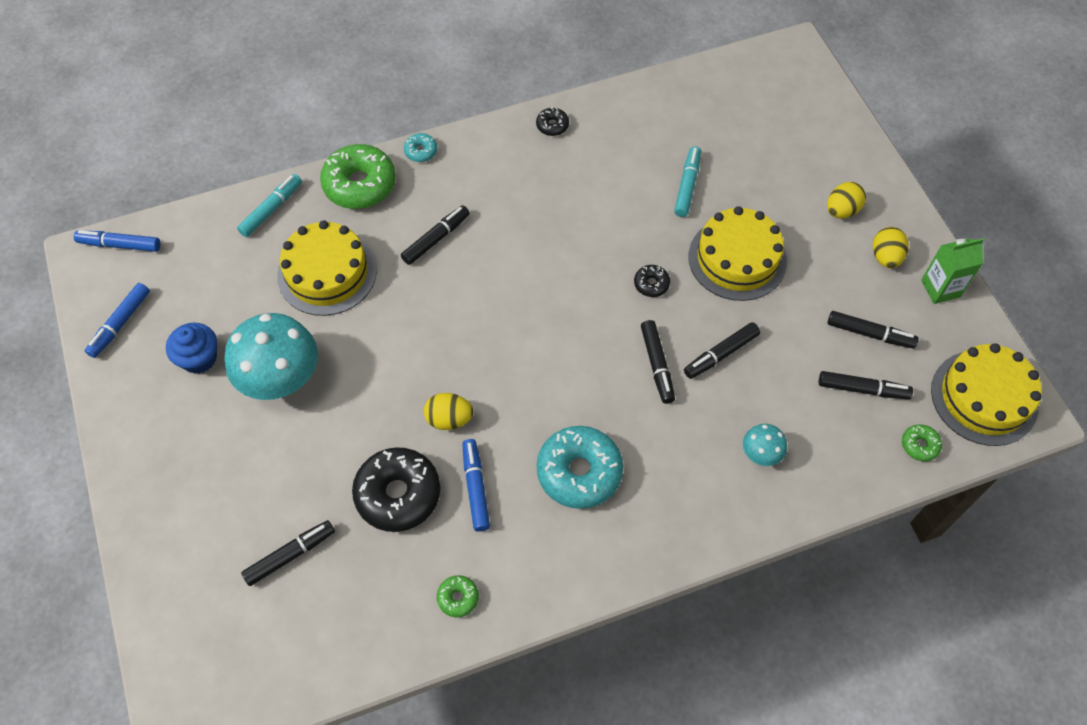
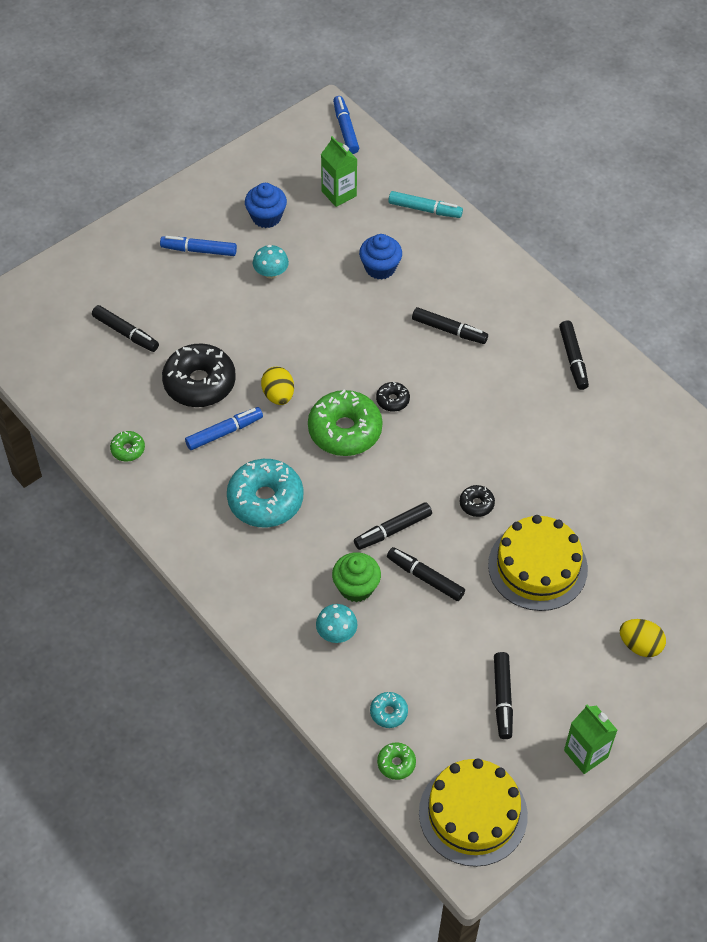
camera: 70 degrees right, 5 degrees down
(120, 324) = (275, 158): blue marker -> blue marker (199, 250)
(206, 279) = (339, 193): none -> green carton
(280, 377) = (271, 273): turquoise mushroom -> turquoise mushroom, size x0.47
(327, 273) = (380, 268): yellow cake -> blue cupcake
(360, 184) = (479, 259): green donut -> green donut (345, 430)
(421, 151) = (537, 289): turquoise donut -> turquoise donut (388, 712)
(552, 125) = (619, 378): black donut -> black donut (392, 400)
(687, 185) = (603, 505): turquoise marker -> none
(713, 419) = (356, 587): none -> green cupcake
(863, 389) = (437, 704): black marker -> black marker (573, 359)
(885, 257) = (601, 696): yellow egg -> none

